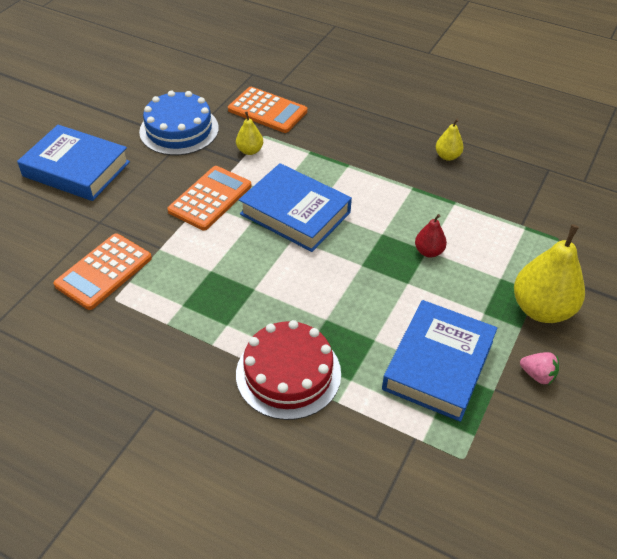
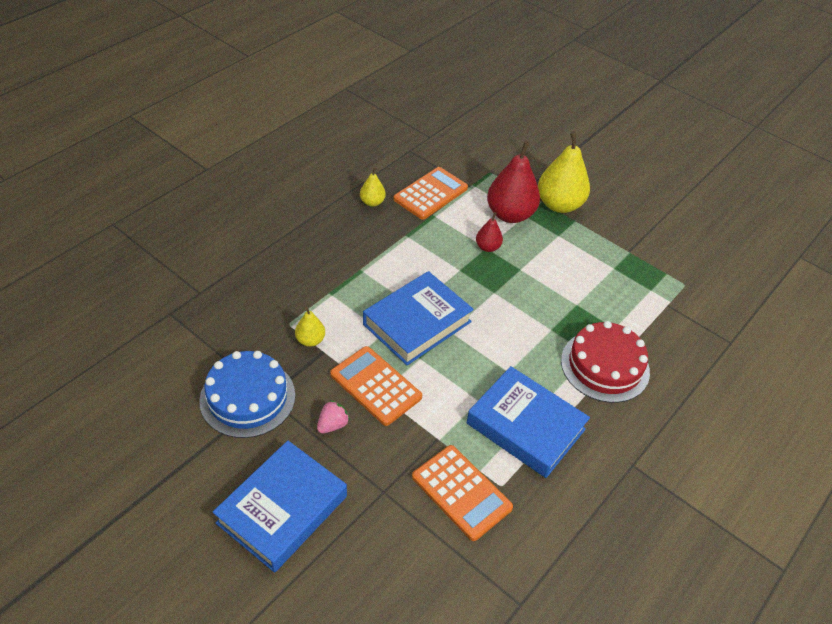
camera: 80 degrees left, 0 degrees up
(267, 111) = (247, 313): orange calculator -> orange calculator (430, 194)
(438, 365) = (604, 274): blue book -> blue book (525, 426)
(494, 264) = (510, 214): none -> red pear
(537, 375) = (618, 226): pink strawberry -> pink strawberry (332, 425)

